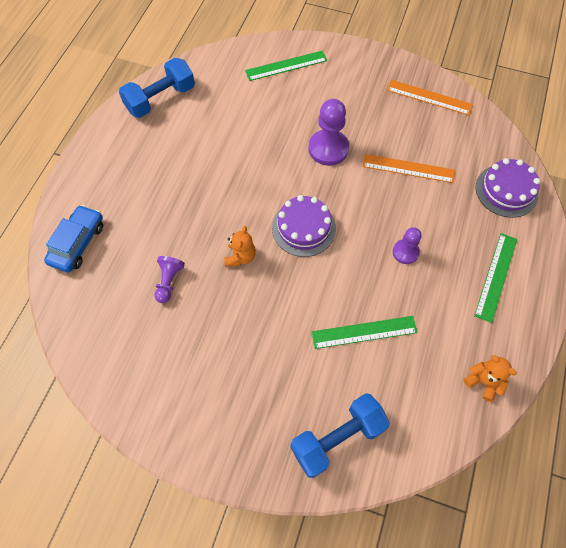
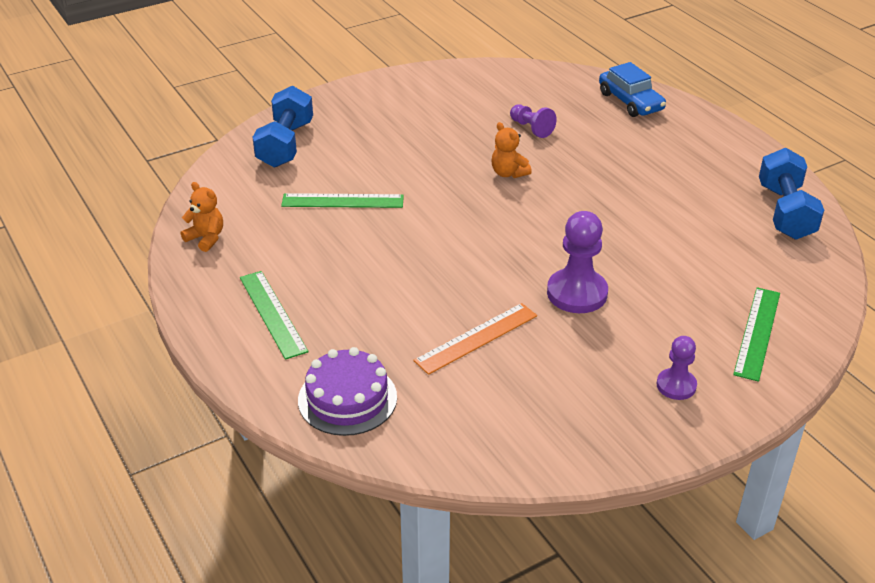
camera: 130 degrees right, 25 degrees down
(304, 228) = (493, 223): purple cake -> none
(364, 332) = (342, 201): green ruler -> green ruler turned 60 degrees clockwise
(405, 252) = (381, 271): purple pawn -> purple pawn (676, 385)
(429, 97) = (565, 432): orange ruler -> none
(483, 381) = (206, 238): orange teddy bear -> orange teddy bear turned 135 degrees counterclockwise

